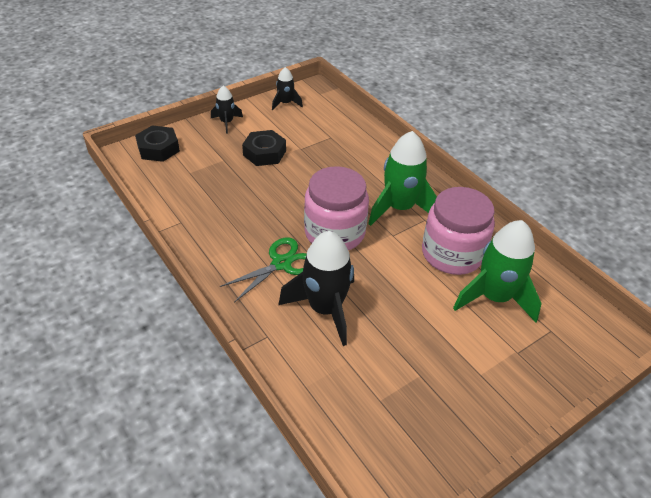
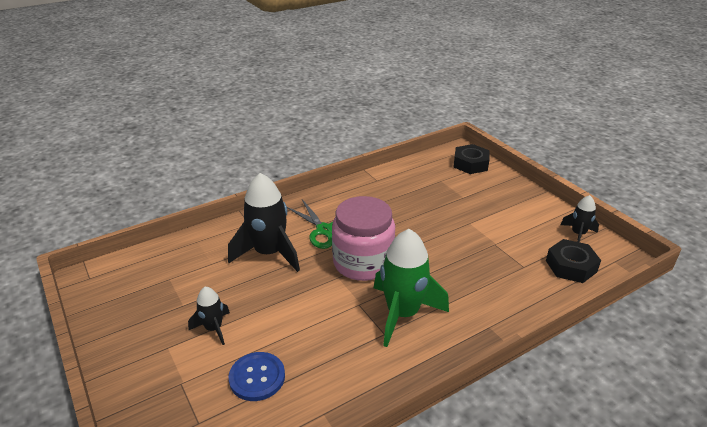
camera: 95 degrees right, 10 degrees down
(226, 122) = (524, 196): black rocket -> black rocket (213, 328)
(264, 153) = (480, 220): black nut -> black nut (571, 266)
(452, 254) = (327, 350): pink jar -> none
(494, 297) = (257, 377): green rocket -> blue button

